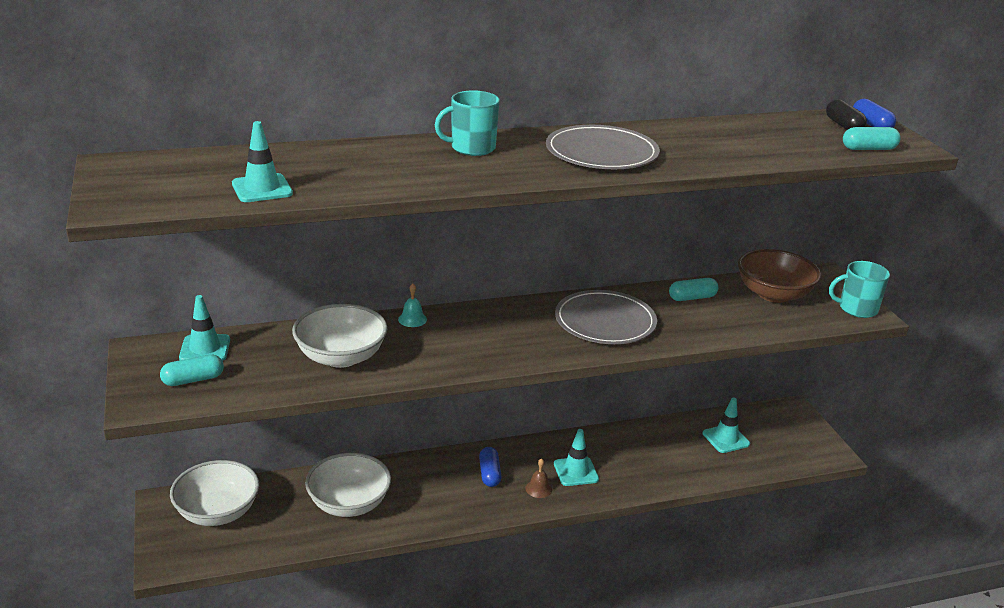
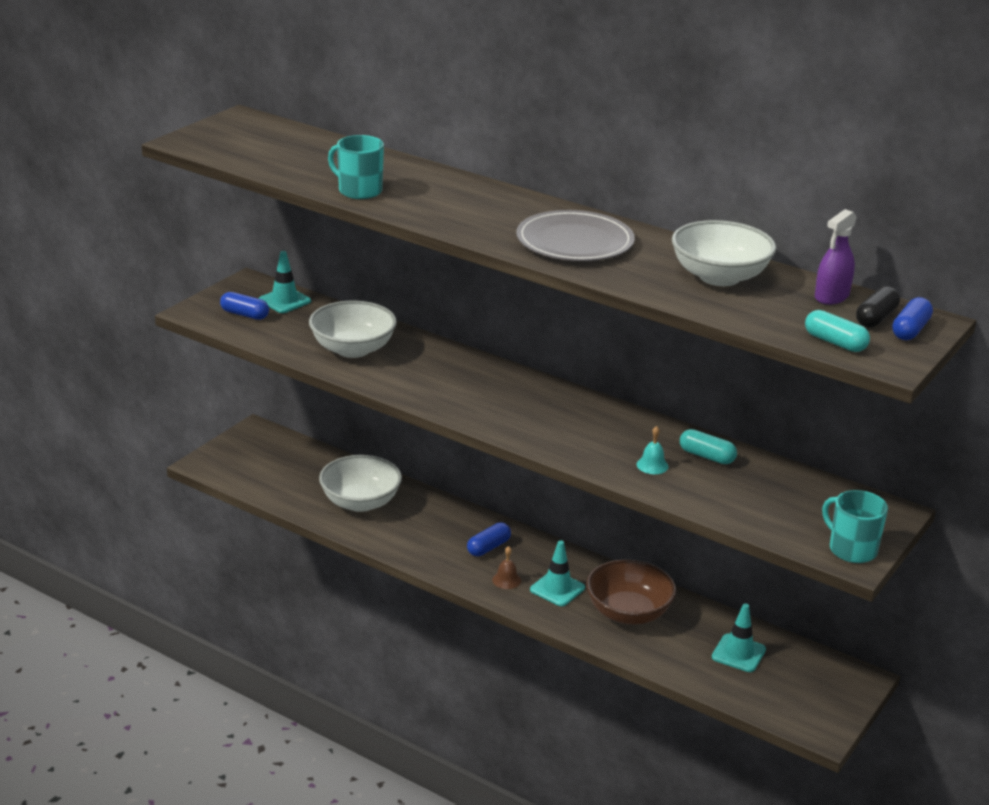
camera: 50 degrees right, 0 degrees up
(193, 380) = (245, 314): turquoise capsule -> blue capsule
(217, 512) = (276, 455): white bowl -> white bowl (719, 277)
(262, 189) = (285, 166): turquoise traffic cone -> none
(412, 319) = (448, 352): turquoise bell -> turquoise bell (652, 465)
(472, 148) = (485, 198): turquoise mug -> turquoise mug (359, 191)
(605, 321) = (588, 430): grey plate -> none
(773, 294) = (794, 495): brown bowl -> brown bowl (628, 613)
(797, 123) = (831, 296): none -> purple spray bottle

